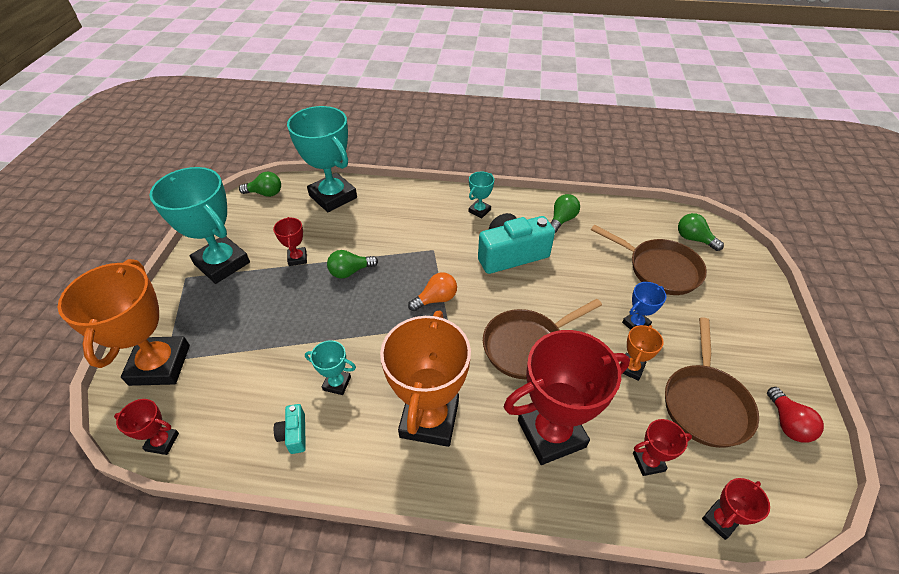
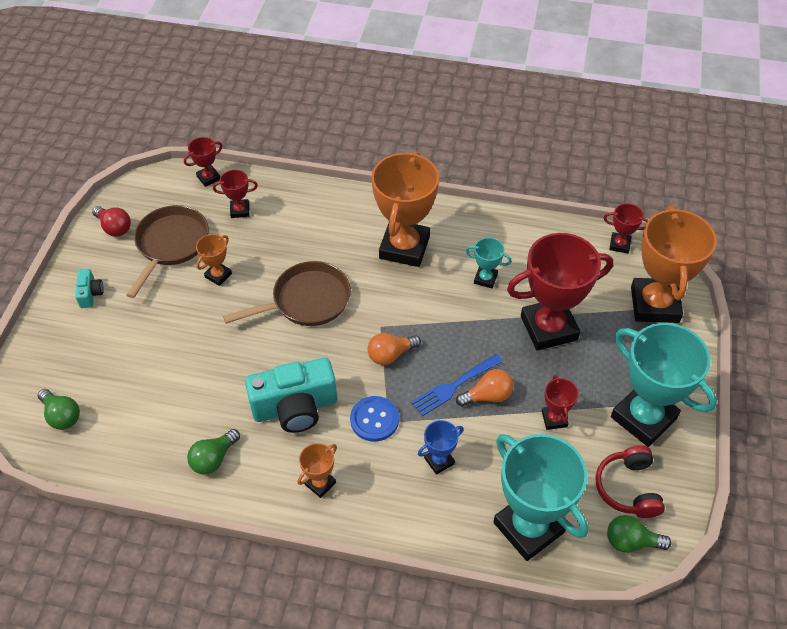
camera: 175 degrees left, 5 degrees up
(255, 220) = (628, 488): none -> red headphones
(294, 434) = (514, 243): turquoise camera -> turquoise camera (90, 294)
(350, 271) = (487, 396): green light bulb -> orange light bulb
(378, 277) = (454, 386): none -> blue fork
(445, 250) = (374, 419): none -> blue button
(479, 211) = (320, 483): turquoise trophy -> orange trophy
(551, 433) = (307, 232): red trophy -> red trophy (548, 328)
(636, 324) = (192, 315): blue trophy -> blue trophy (439, 461)
(659, 269) = (130, 376): brown pan -> none
(787, 423) = (114, 227): red light bulb -> red light bulb turned 135 degrees clockwise

